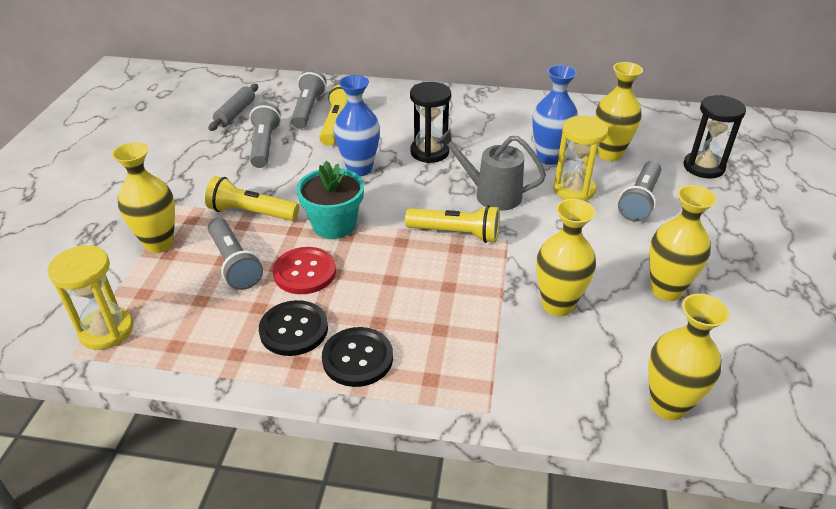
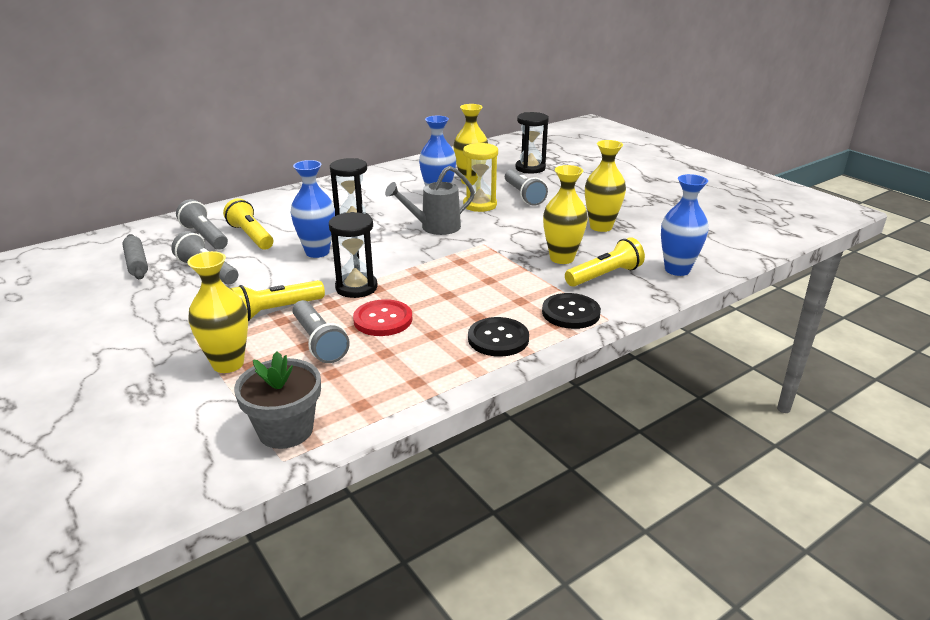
camera: 45 degrees left, 10 degrees down
(106, 330) = (285, 430): yellow hourglass -> grey flower pot
(234, 263) = (319, 342): grey flashlight -> grey flashlight turned 45 degrees clockwise
(294, 329) = (432, 349): black button -> black button (570, 313)
(334, 225) = (356, 287): turquoise flower pot -> black hourglass
(455, 233) = (447, 255): yellow flashlight -> yellow flashlight (604, 276)
(668, 405) = (677, 270): yellow vase -> blue vase

